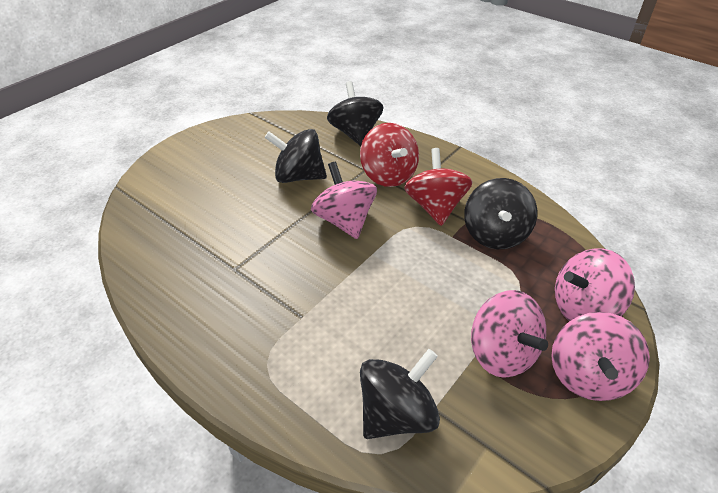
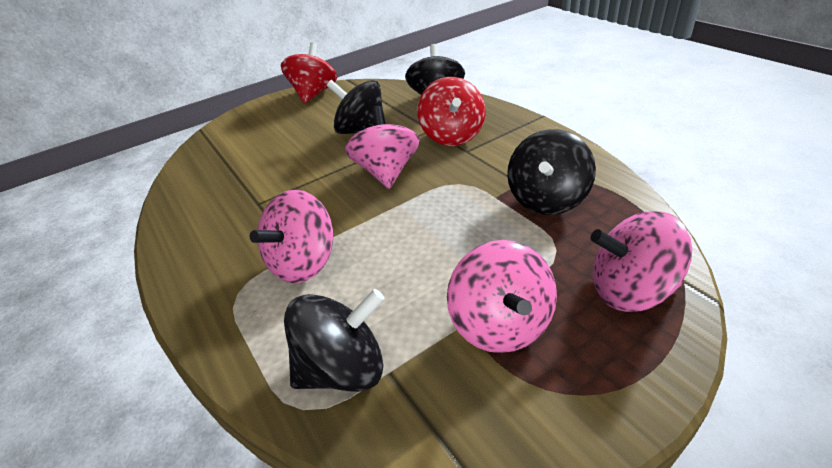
camera: 20 degrees right, 5 degrees down
(435, 207) = (489, 167): red spinning top -> red spinning top (314, 94)
(588, 375) = (606, 371): pink spinning top -> pink spinning top (303, 263)

